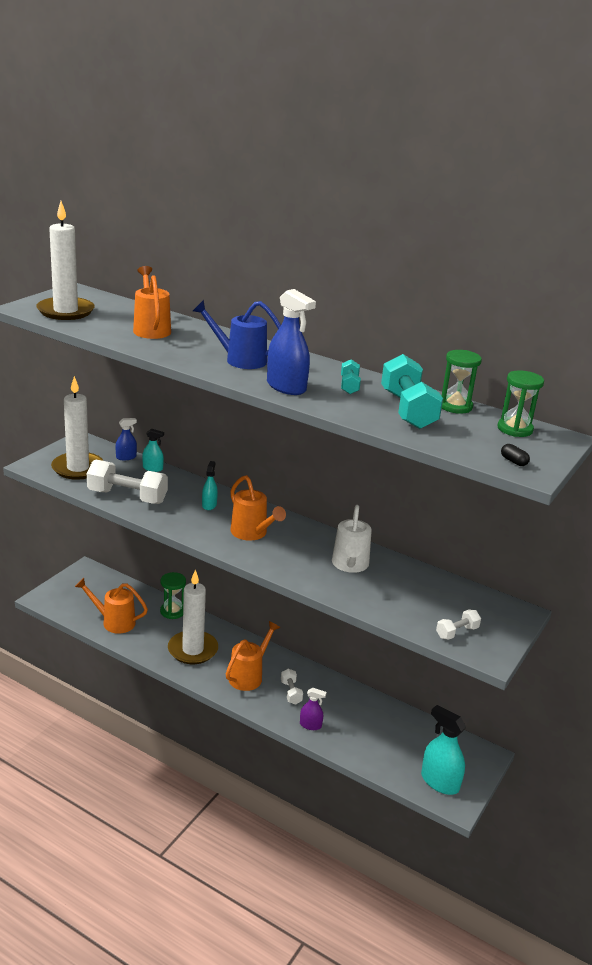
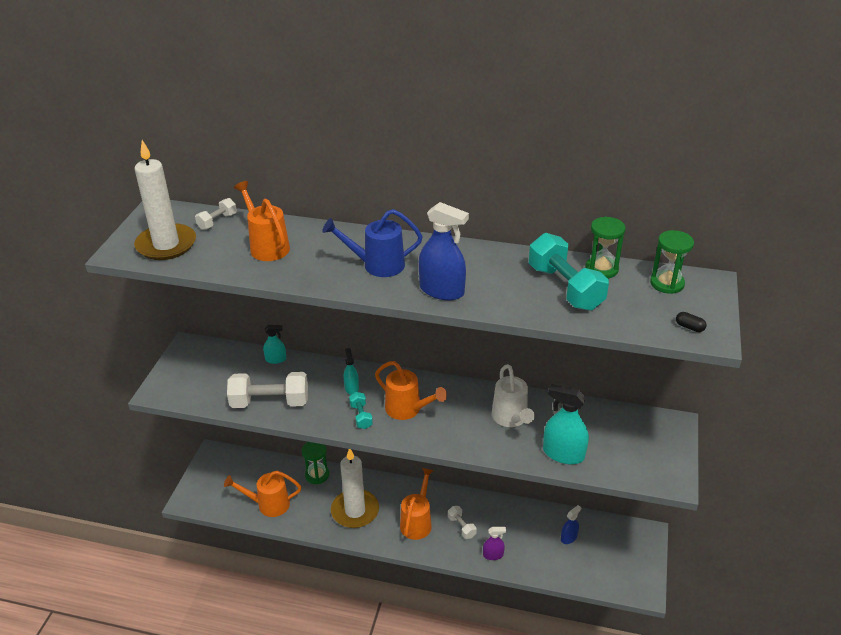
camera: 15 degrees left, 10 degrees up
(78, 468) = (203, 382): white candle -> none
(126, 457) = (243, 353): blue spray bottle -> blue spray bottle (568, 537)
(349, 386) = (496, 270): turquoise dumbbell -> turquoise dumbbell (361, 416)
(440, 782) = (622, 574): turquoise spray bottle -> turquoise spray bottle (563, 454)
(457, 632) = (635, 464): white dumbbell -> white dumbbell (217, 221)

